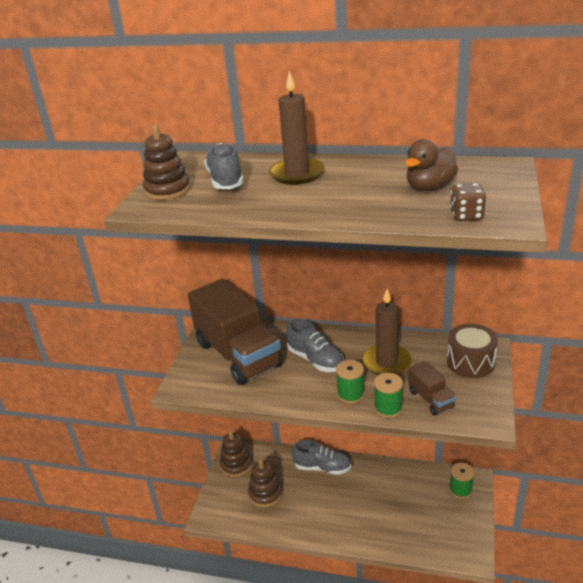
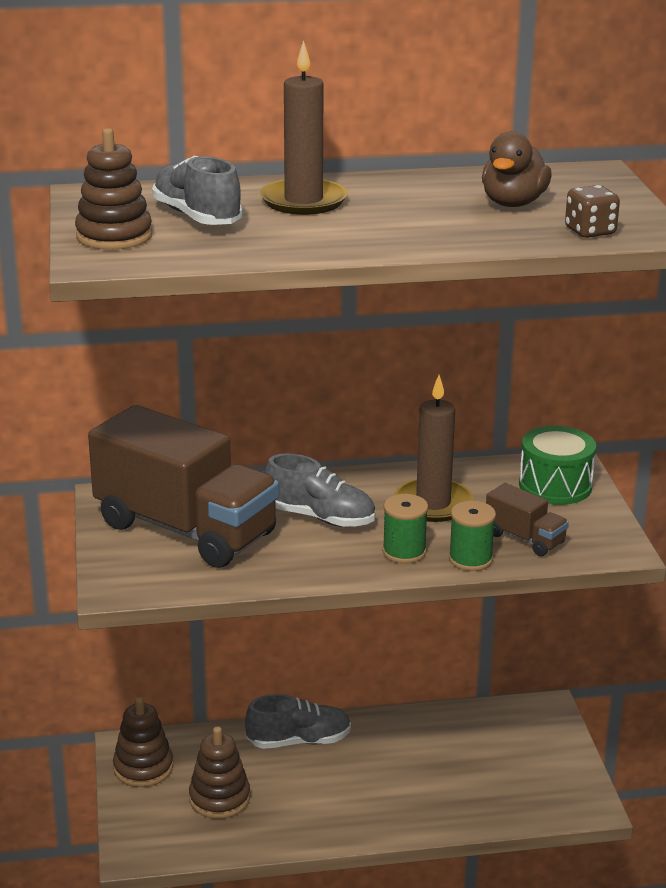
camera: 25 degrees left, 5 degrees down
(460, 490) = (534, 726): green spool -> none
(470, 362) = (555, 486): brown drum -> green drum

